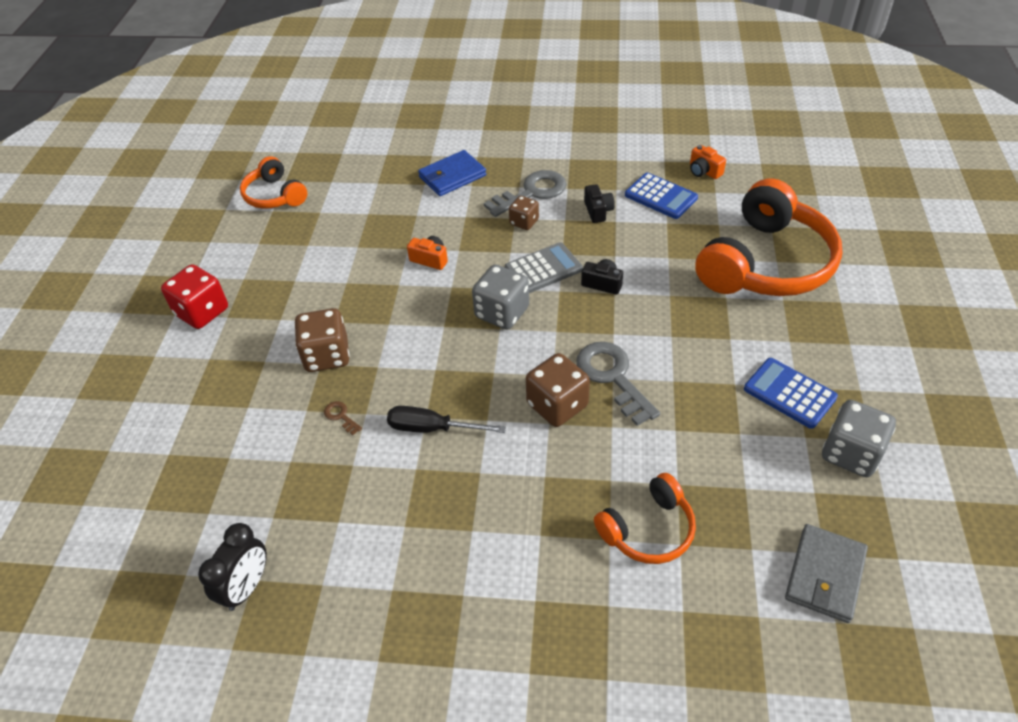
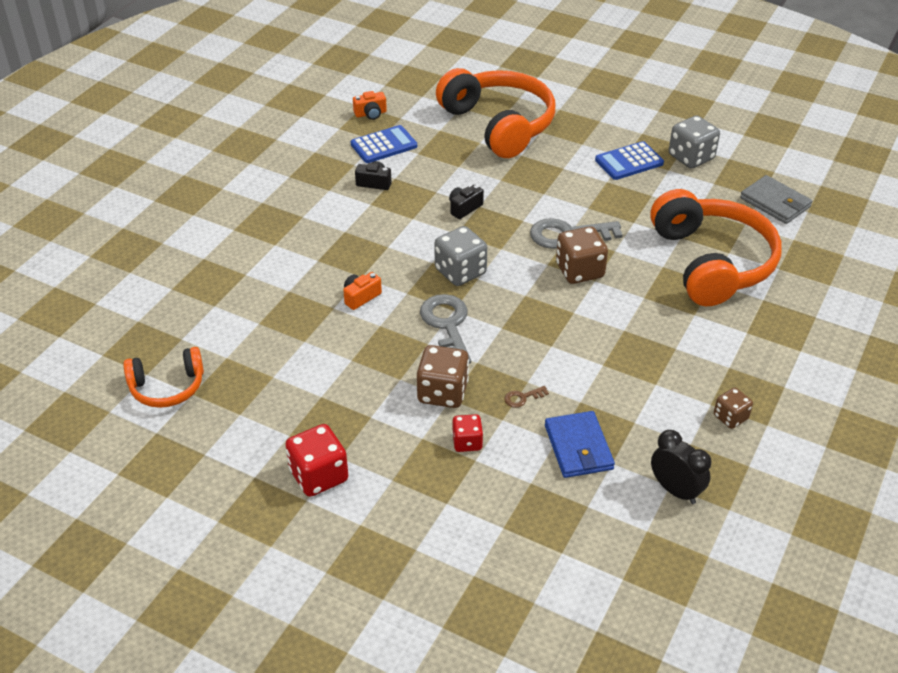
camera: 70 degrees left, 5 degrees down
(268, 394) = (467, 442): none -> red dice
(432, 428) = (566, 345): black screwdriver -> none
(452, 176) = (250, 253): blue wallet -> blue wallet (578, 447)
(524, 222) = (355, 227): brown dice -> brown dice (730, 417)
(532, 192) = (318, 211): grey key -> grey key (447, 325)
(543, 269) = (424, 234): grey calculator -> none
(648, 530) = (712, 262): orange headphones -> orange headphones, size x1.90

